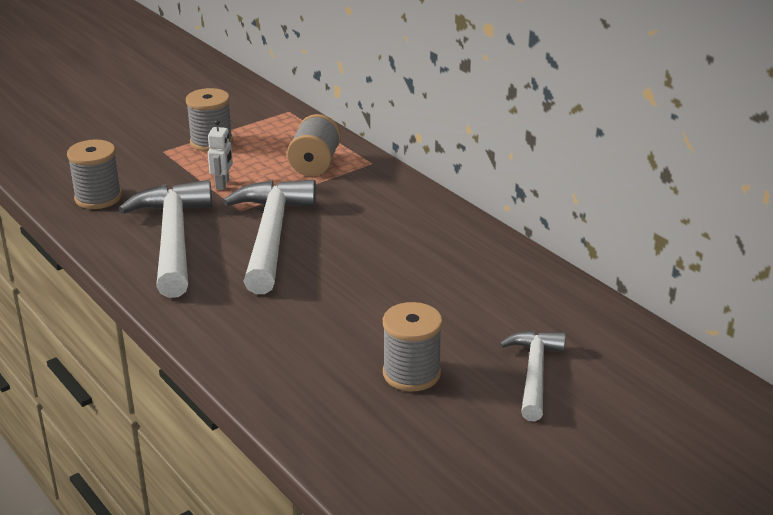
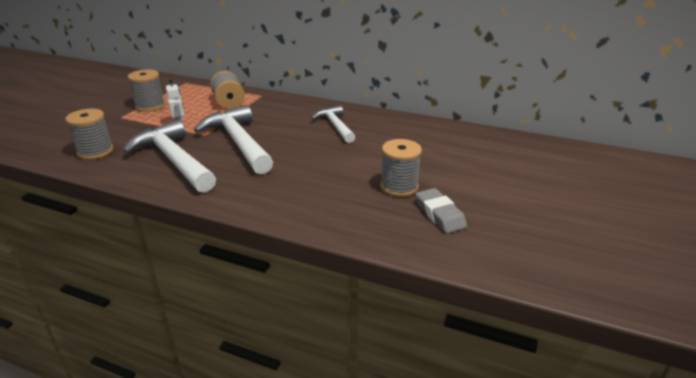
camera: 30 degrees left, 0 degrees up
(422, 432) = (440, 214): none -> grey eraser
(534, 373) = (461, 166): white hammer -> white hammer (335, 126)

